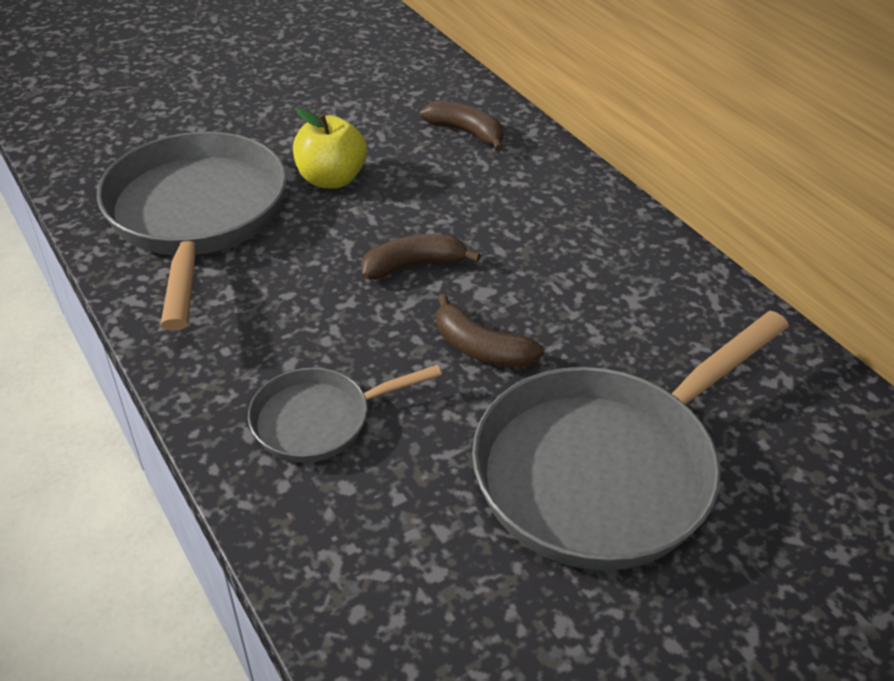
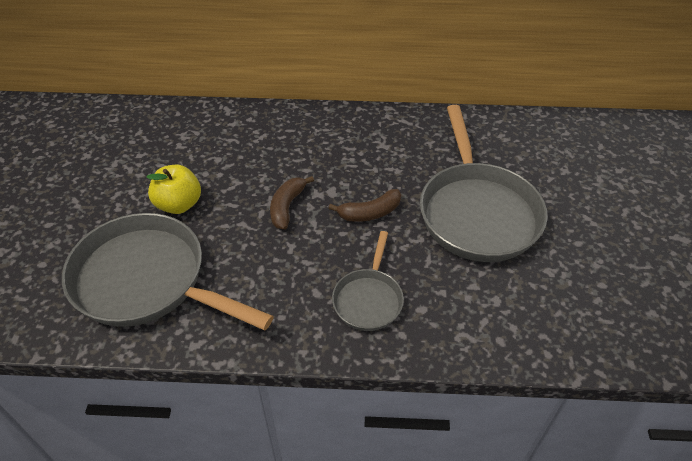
camera: 55 degrees left, 5 degrees up
(466, 132) = (199, 132): brown banana -> none

